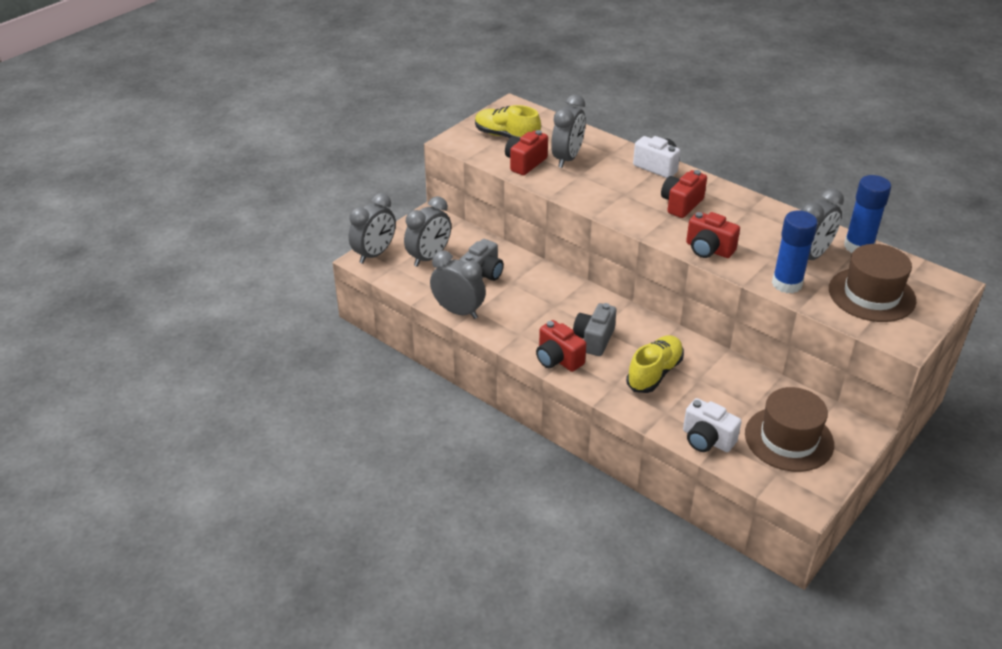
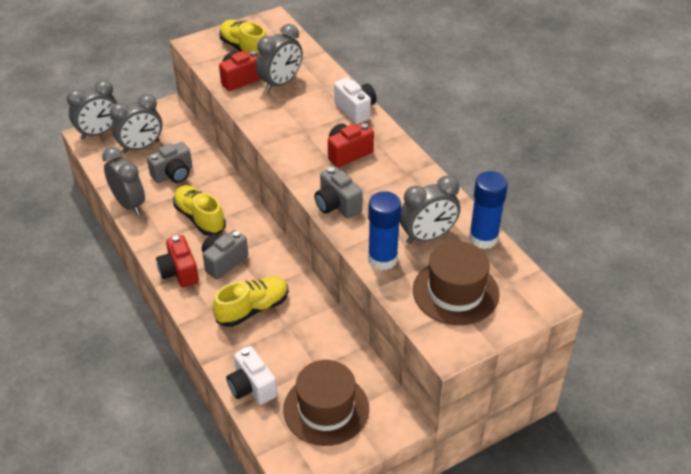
camera: 20 degrees right, 5 degrees up
(540, 307) = (200, 218): none -> yellow shoe
(708, 249) = (337, 205): red camera -> grey camera

